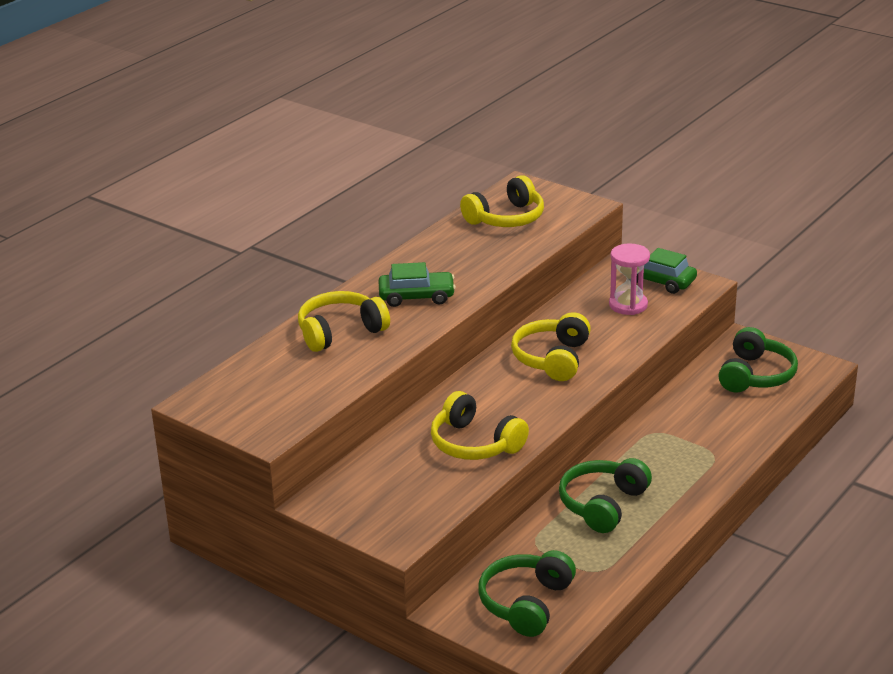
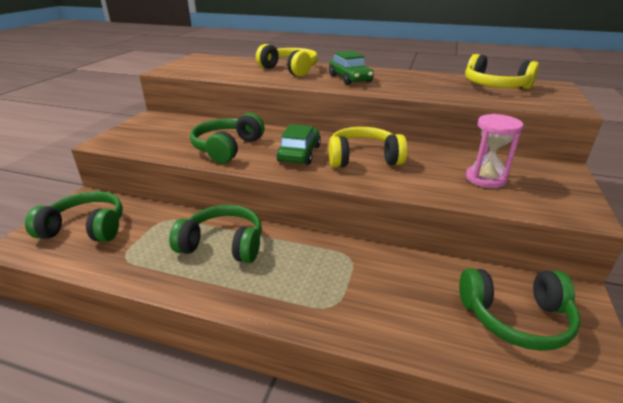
camera: 70 degrees right, 0 degrees up
(475, 443) = (227, 148): yellow headphones -> green headphones
(659, 281) = (551, 188): green car -> green car (299, 153)

